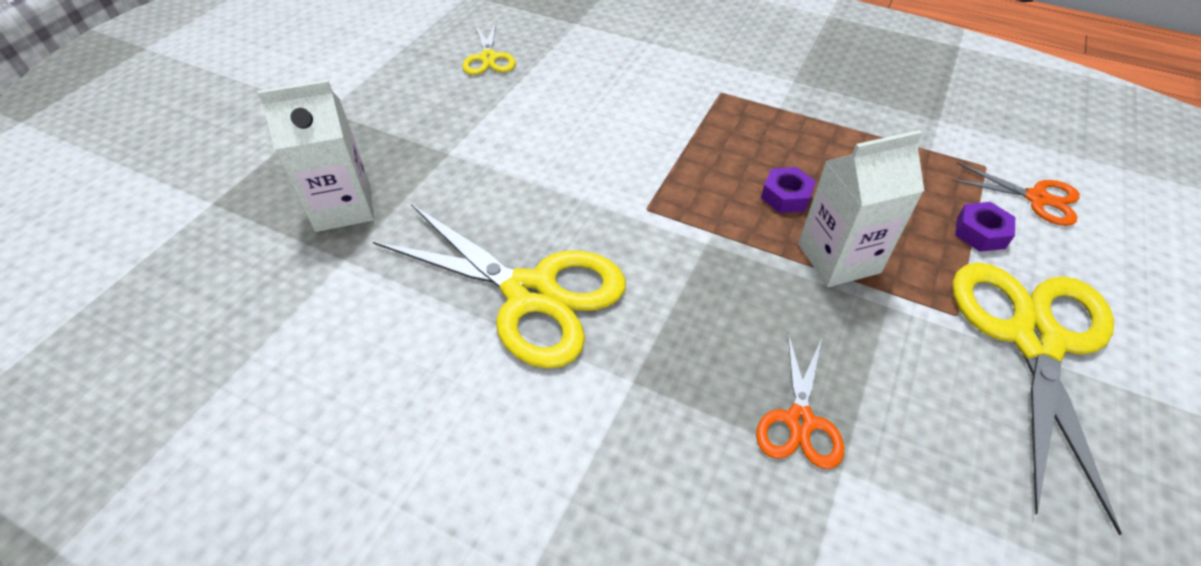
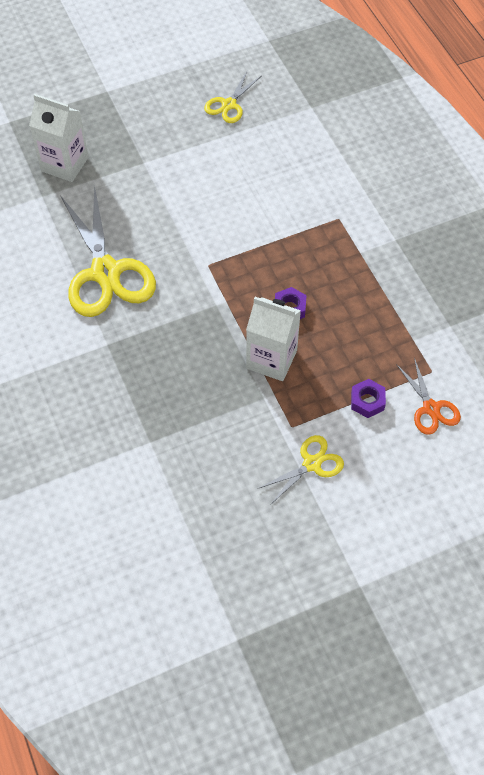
camera: 40 degrees right, 10 degrees up
(800, 421) = (156, 412): orange scissors -> none
(1034, 340) = (311, 464): yellow scissors -> yellow scissors, size x0.50

